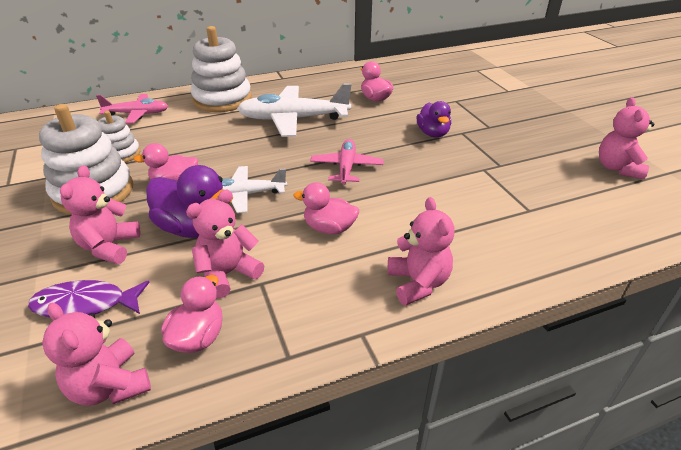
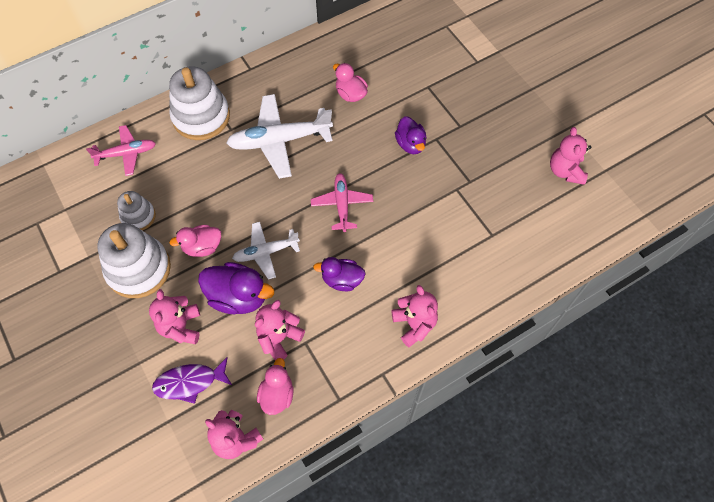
camera: 10 degrees left, 25 degrees up
(329, 228) = (342, 280): pink duck -> purple duck

